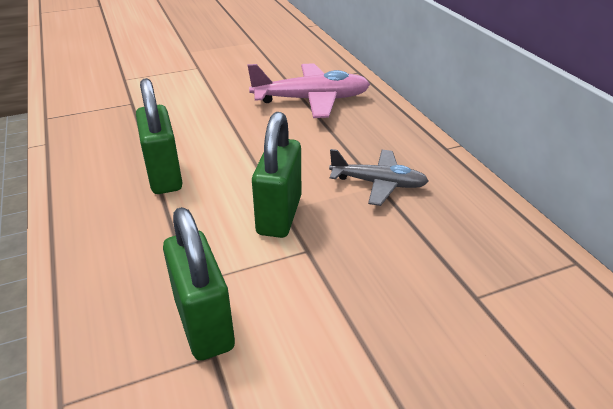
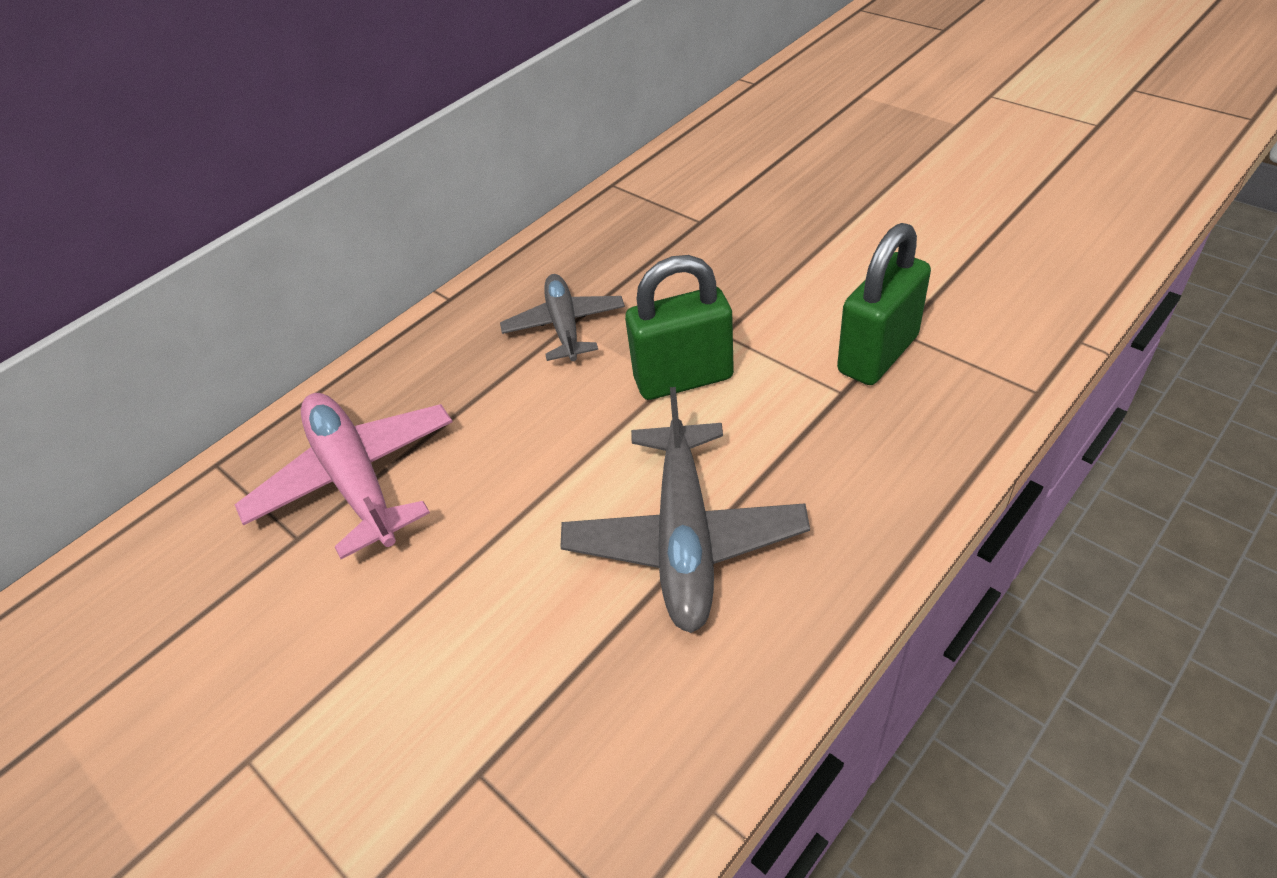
camera: 110 degrees left, 10 degrees up
(164, 176) = (685, 538): green padlock -> grey plane

